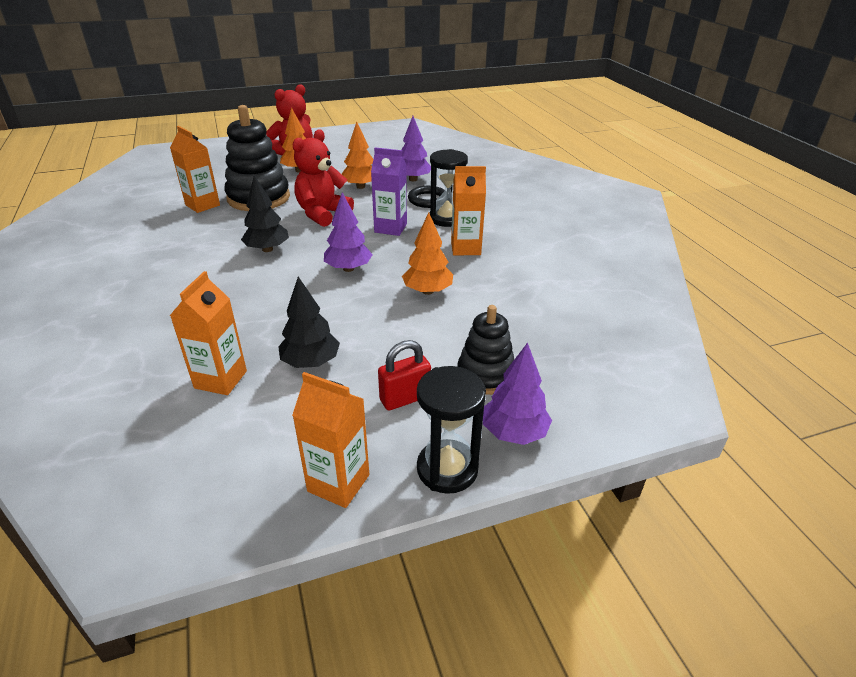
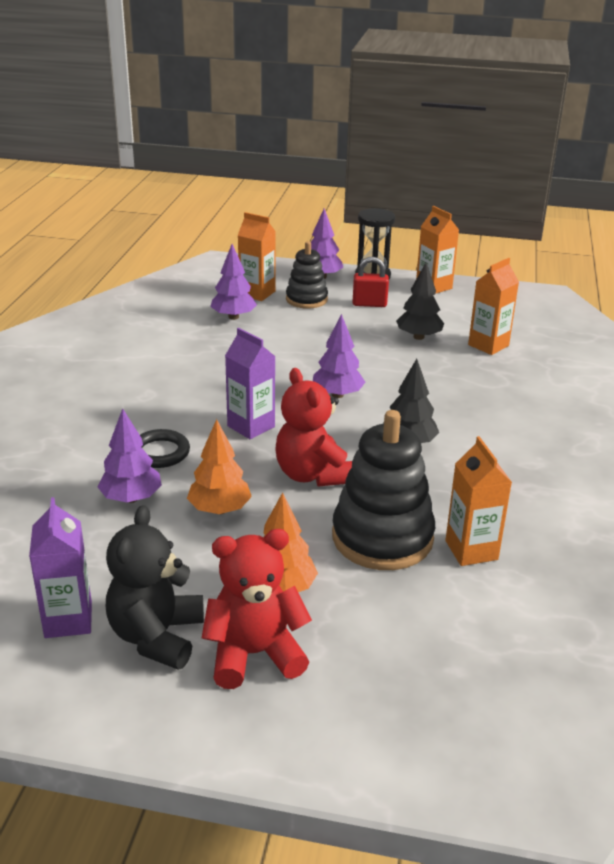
camera: 150 degrees left, 5 degrees down
(322, 214) = (312, 475): red teddy bear -> red teddy bear turned 90 degrees clockwise
(340, 148) = (156, 636): none -> black teddy bear
(381, 144) = (68, 620): none -> purple carton
(427, 291) = (286, 355): orange tree -> none
(446, 219) = (175, 418): black hourglass -> none
(465, 248) = (203, 379): orange carton -> orange carton (257, 293)
(527, 317) = (233, 317): none -> purple tree

